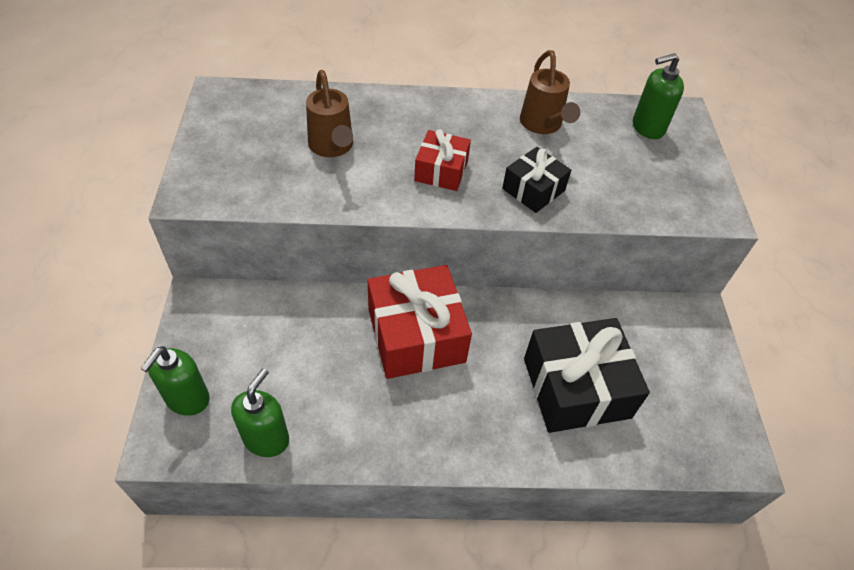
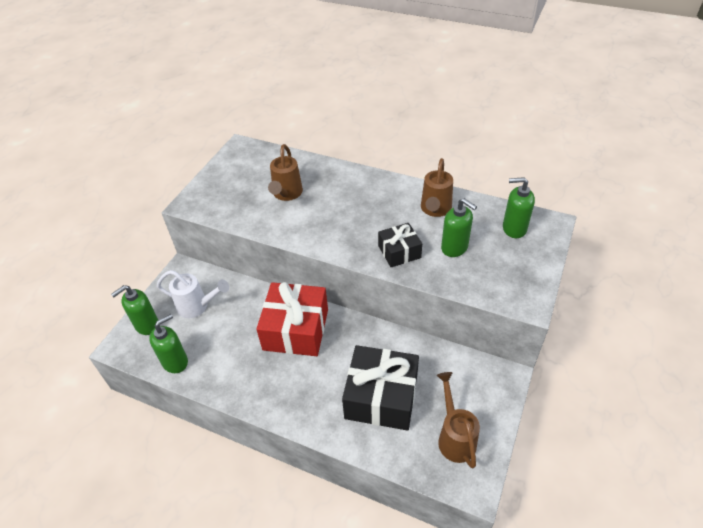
camera: 30 degrees right, 5 degrees down
(254, 347) = (197, 306): none -> white watering can
(441, 171) = (345, 224): red gift -> none
(596, 168) = (454, 248): none -> green soap dispenser
(687, 406) = (454, 436): none -> brown watering can

